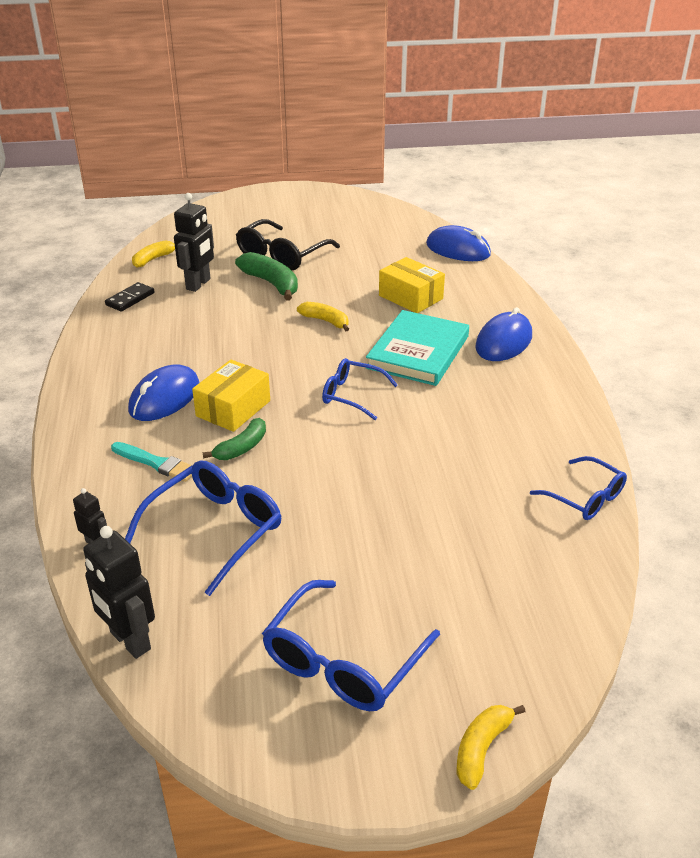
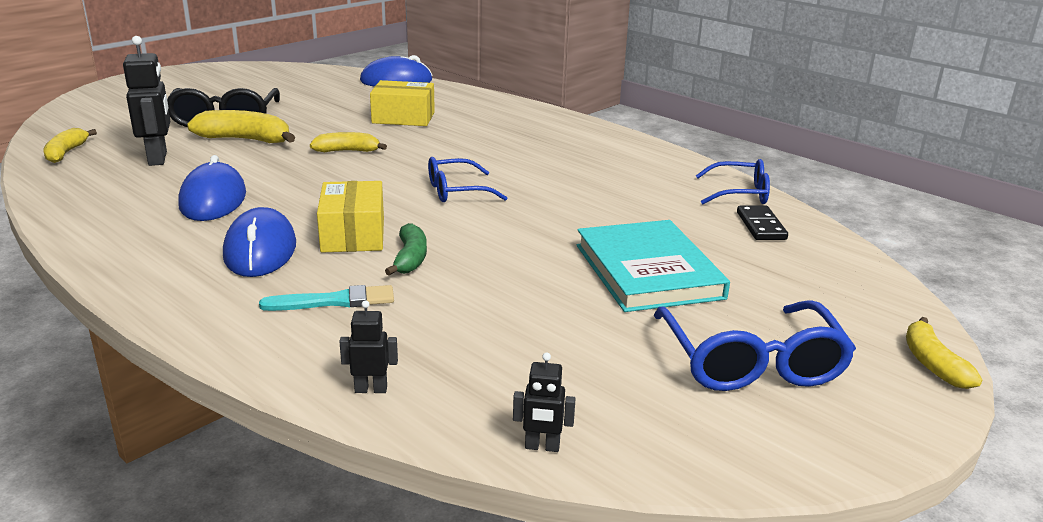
camera: 40 degrees left, 10 degrees down
(129, 641) = (542, 447): black robot -> black robot, size x0.53
(130, 299) = (85, 189): black domino -> black domino (760, 226)
(215, 530) = (485, 325): blue glasses -> none
(271, 283) = (246, 139): green banana -> yellow banana
(418, 352) = (468, 149): turquoise book -> turquoise book (648, 271)
(503, 342) = (529, 125): blue mouse -> blue mouse (213, 200)

